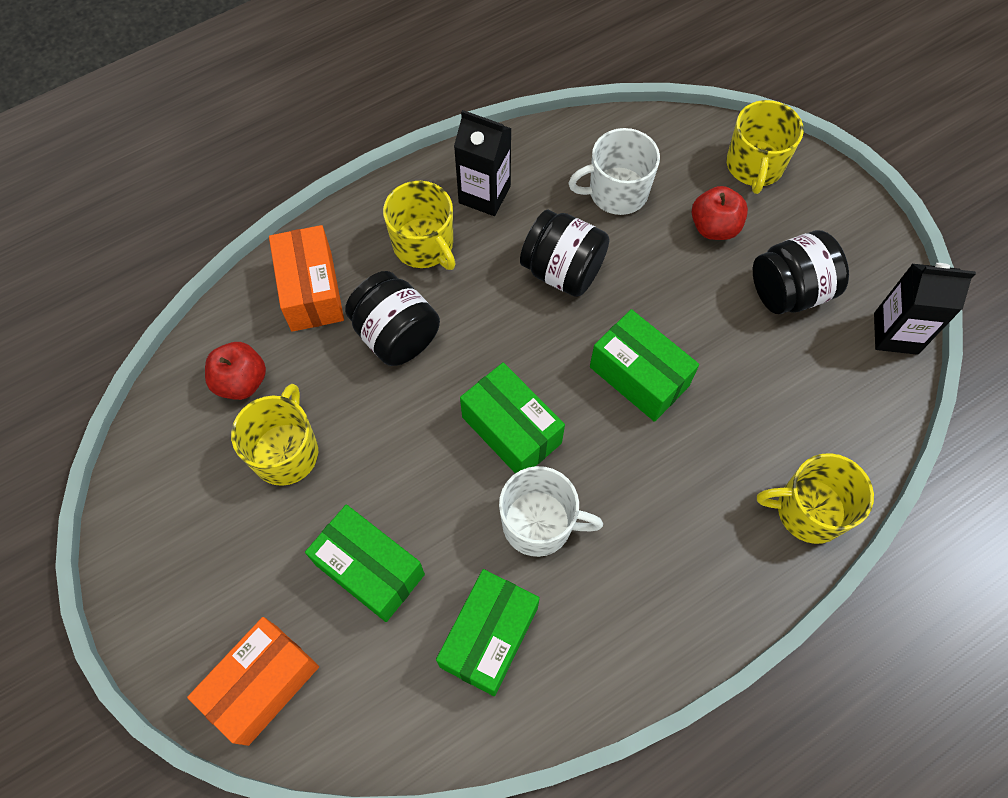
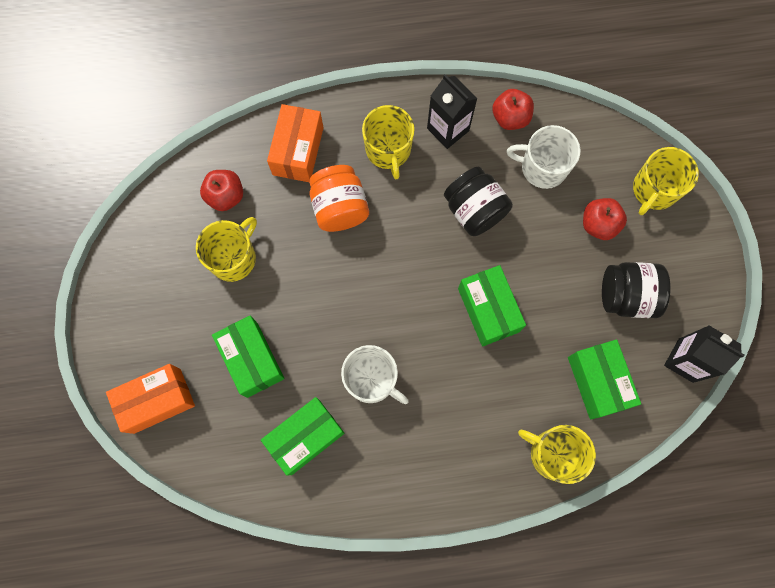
camera: 25 degrees right, 10 degrees up
(396, 335) = (339, 208): black jar -> orange jar
(511, 430) = (384, 309): green box -> green box (597, 382)
(551, 154) = (510, 118): none -> red apple

